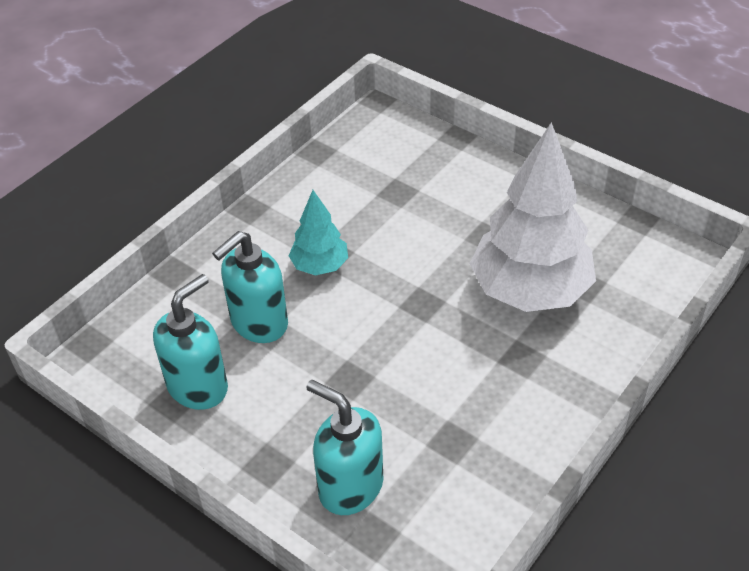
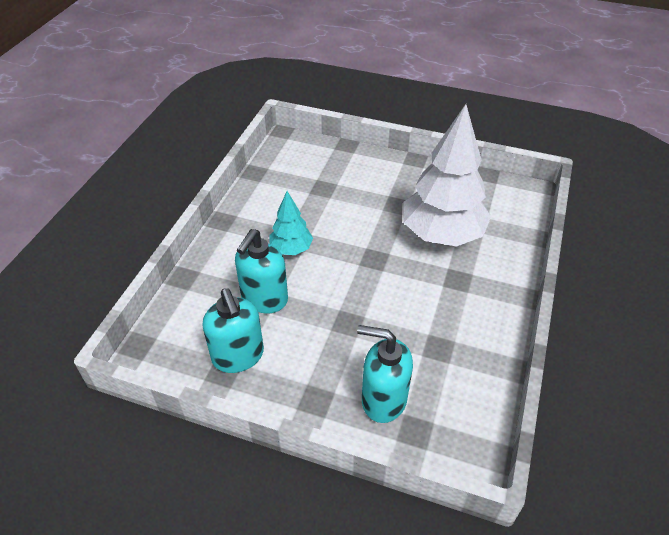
camera: 20 degrees left, 0 degrees up
(198, 387) = (238, 356): turquoise soap dispenser -> turquoise soap dispenser turned 135 degrees clockwise

